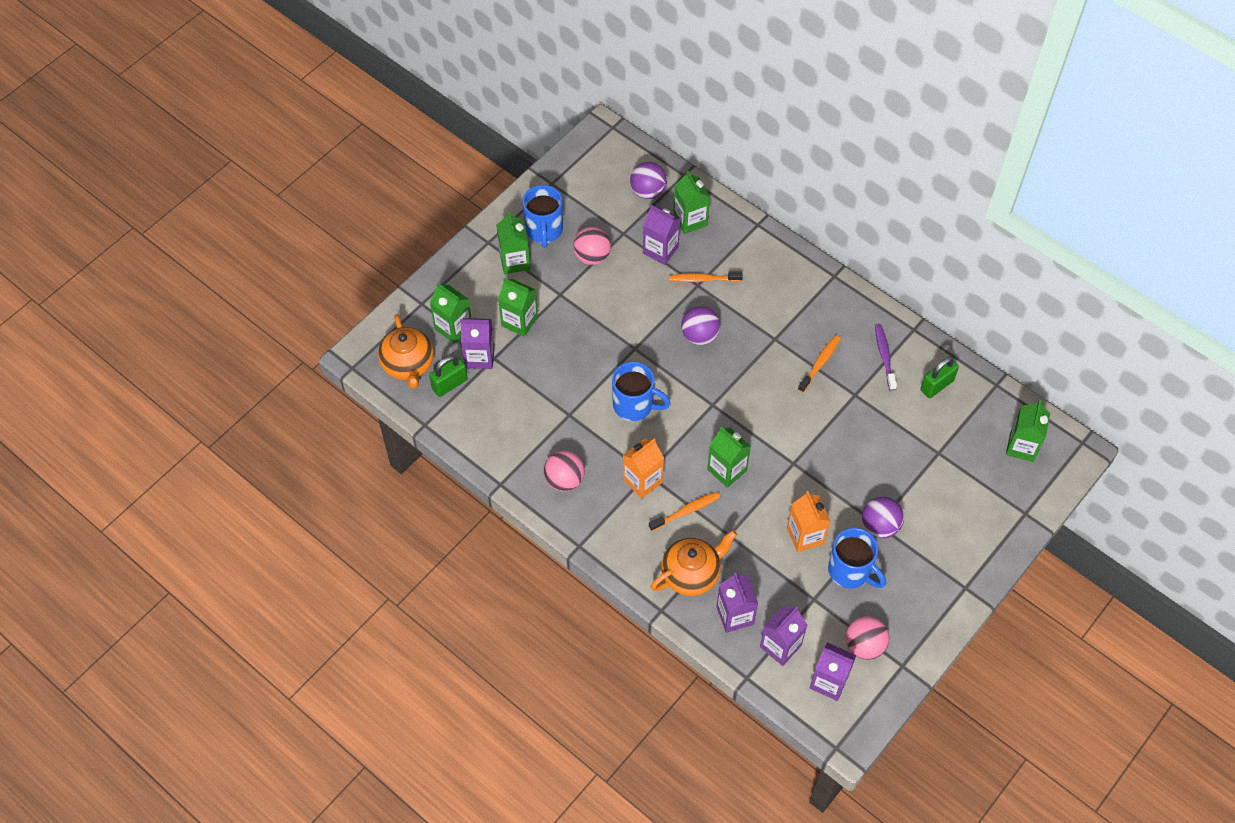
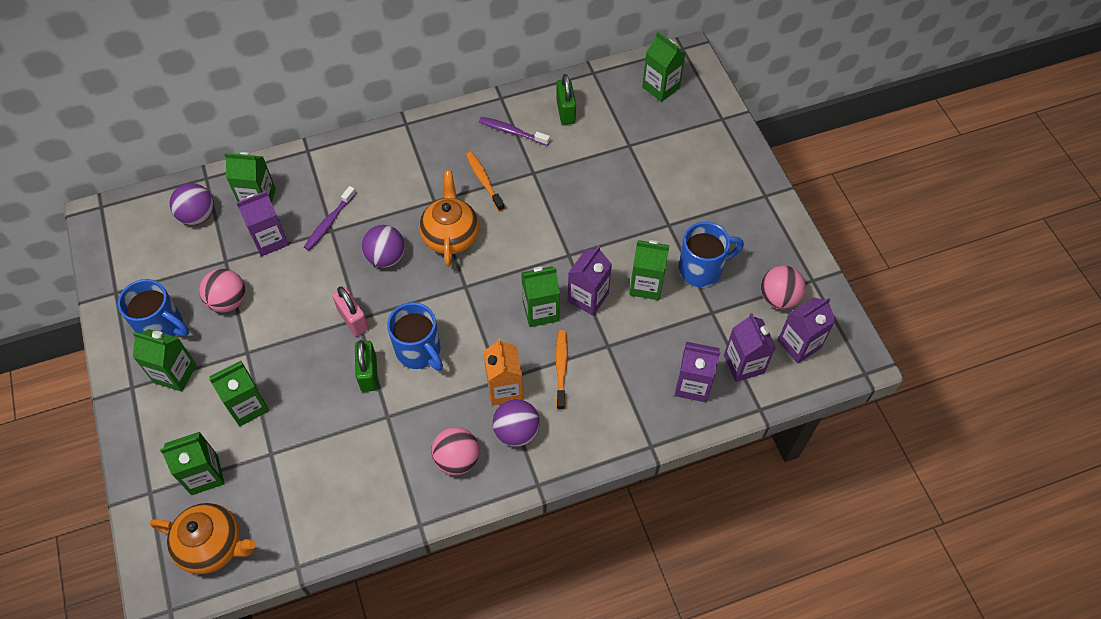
camera: 60 degrees left, 0 degrees up
(449, 384) = (268, 514): green padlock -> green padlock (368, 374)
(480, 357) = (259, 467): purple carton -> purple carton (588, 297)
(631, 345) = (353, 319): none -> pink padlock
(635, 405) = (419, 351): blue mug -> blue mug turned 90 degrees clockwise
(691, 574) = (629, 399): orange teapot -> orange teapot (450, 236)
(703, 279) = (329, 223): orange toothbrush -> purple toothbrush
(805, 535) = (646, 285): orange carton -> green carton
(880, 526) = (671, 224): purple ball -> purple ball (516, 431)

